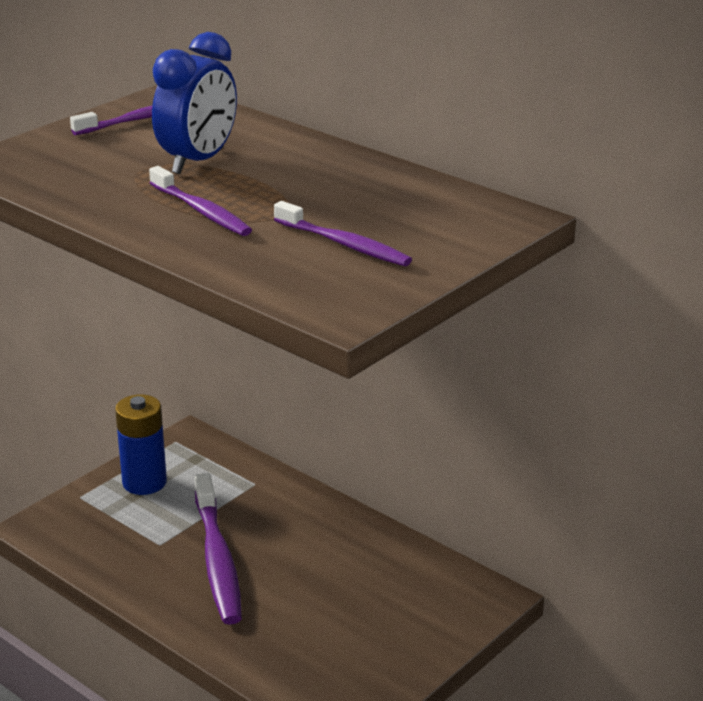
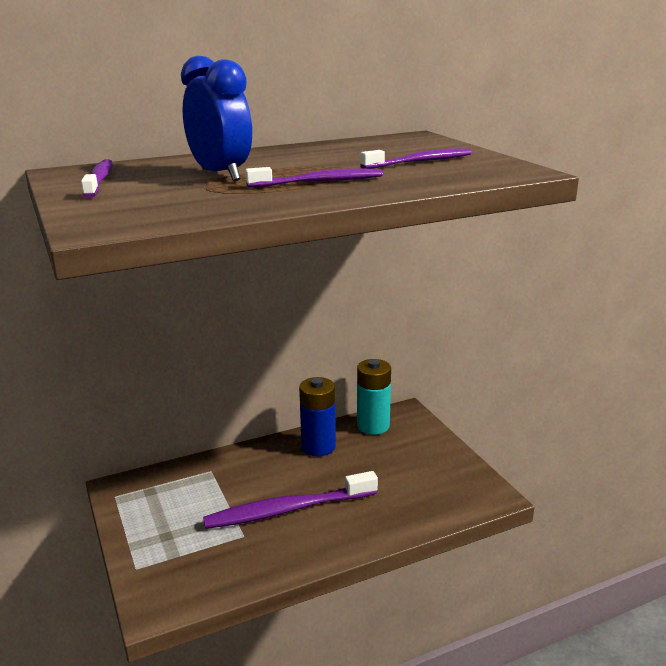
camera: 65 degrees left, 5 degrees down
(144, 482) = (154, 525): blue battery -> blue battery (318, 447)
(217, 559) = (288, 510): purple toothbrush -> purple toothbrush turned 150 degrees clockwise
(434, 576) = (373, 426): none -> turquoise battery

